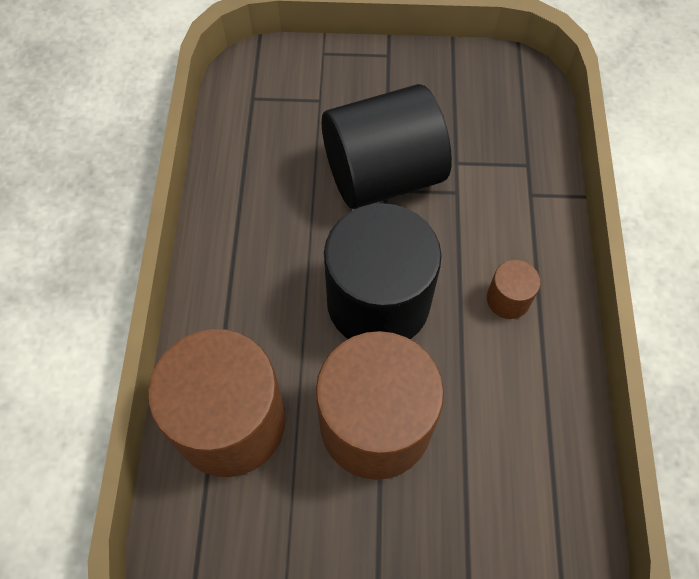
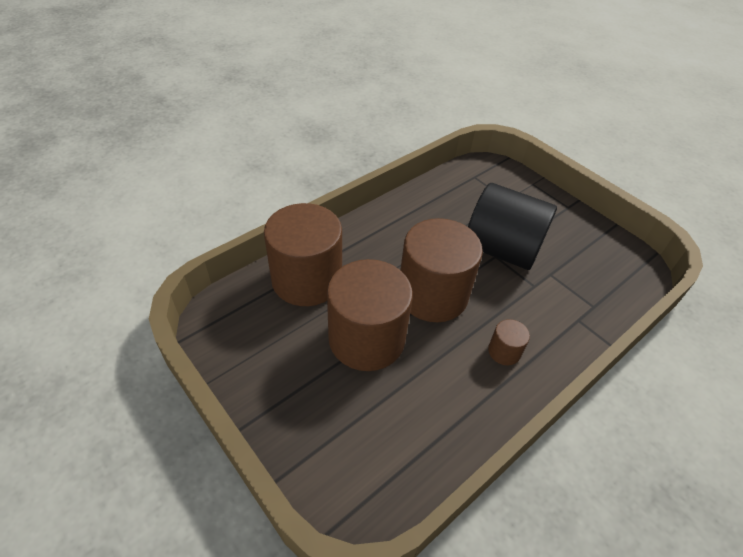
camera: 45 degrees right, 15 degrees down
(378, 302) = (432, 294): black cylinder -> brown cylinder

